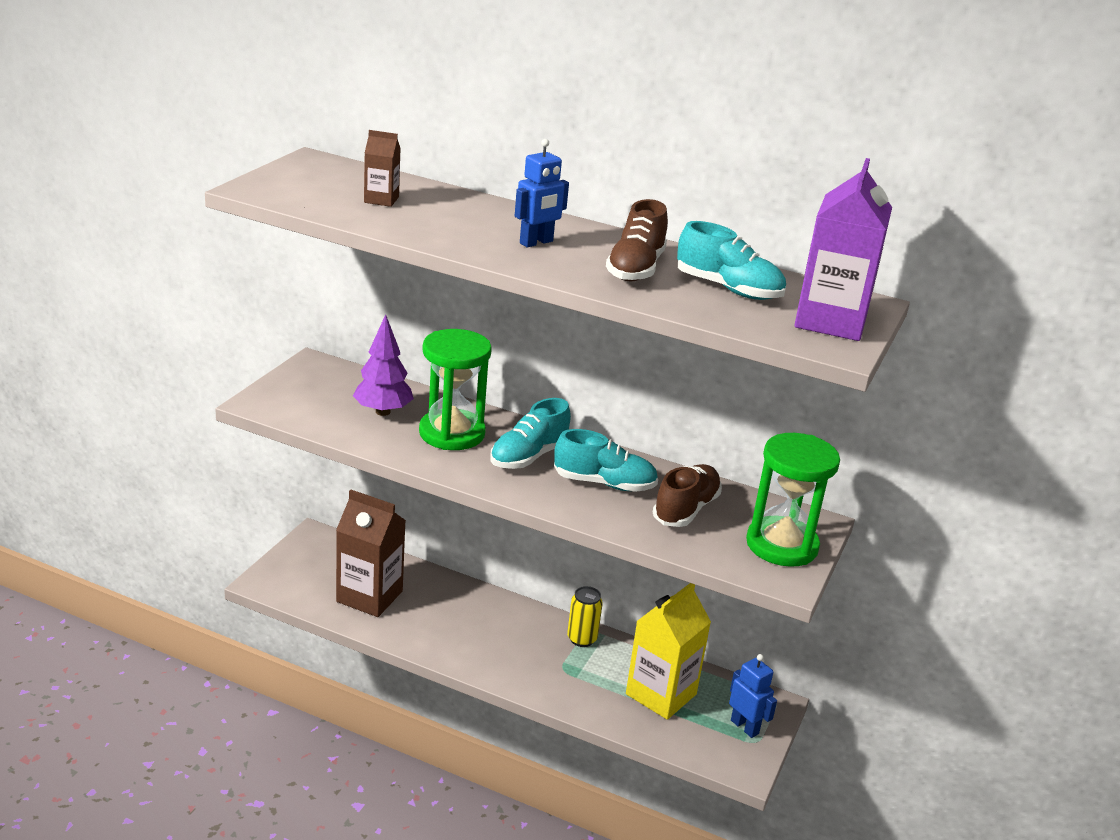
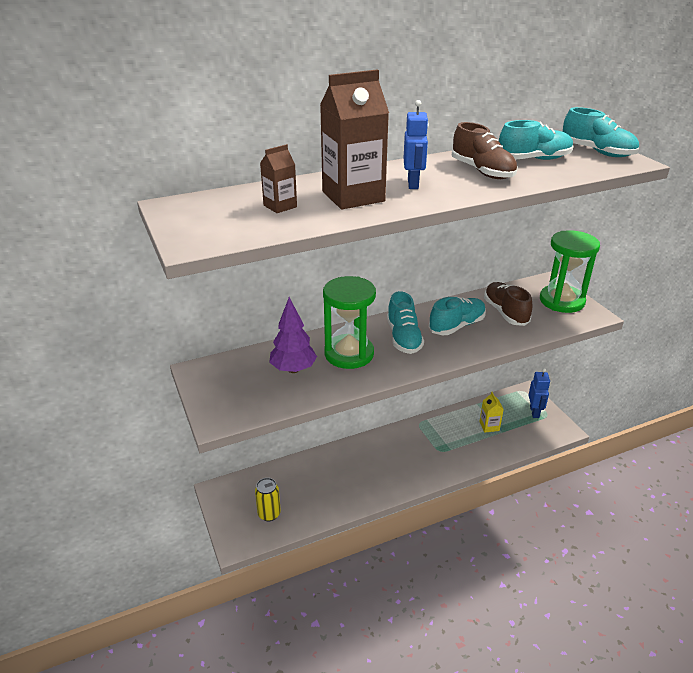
camera: 45 degrees left, 5 degrees up
(369, 596) = (303, 497): brown carton -> brown carton (353, 196)
(582, 639) = (422, 429): yellow can -> yellow can (269, 514)
(661, 694) = (489, 426): yellow carton -> yellow carton, size x0.49
(745, 727) = (534, 412): blue robot -> blue robot turned 90 degrees clockwise
(830, 321) = (597, 152): purple carton -> turquoise shoe

